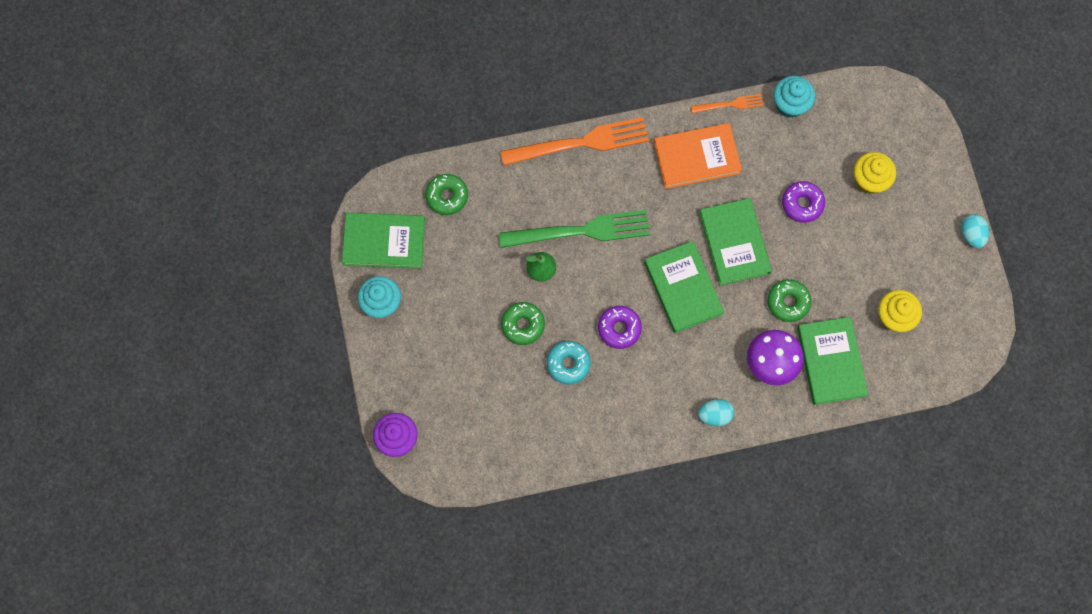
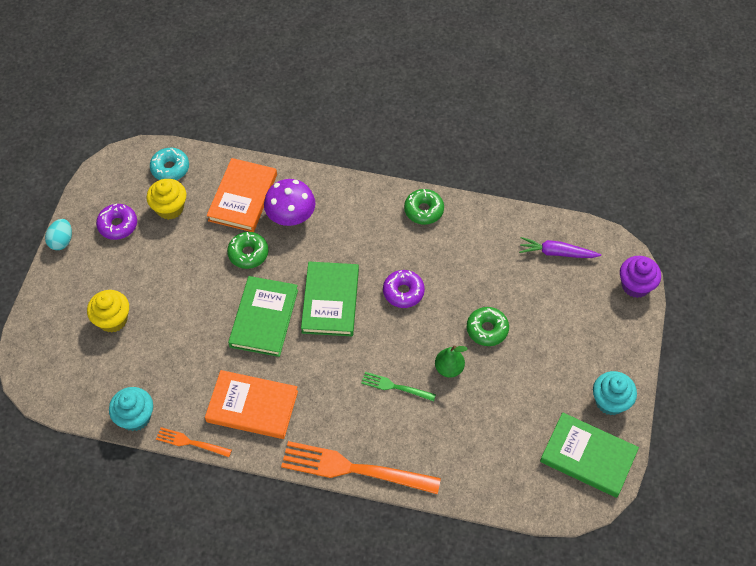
camera: 155 degrees left, 15 degrees down
(447, 196) = (509, 474): green donut -> green donut (423, 210)
(489, 441) = (556, 253): none -> purple carrot
(568, 364) = (461, 283): turquoise donut -> turquoise donut (170, 168)
(581, 231) = (395, 387): green fork -> green fork, size x0.49
(714, 415) = (359, 198): turquoise egg -> none
(802, 204) = (184, 325): purple donut -> purple donut (118, 225)
(831, 362) = (242, 197): green book -> orange book

